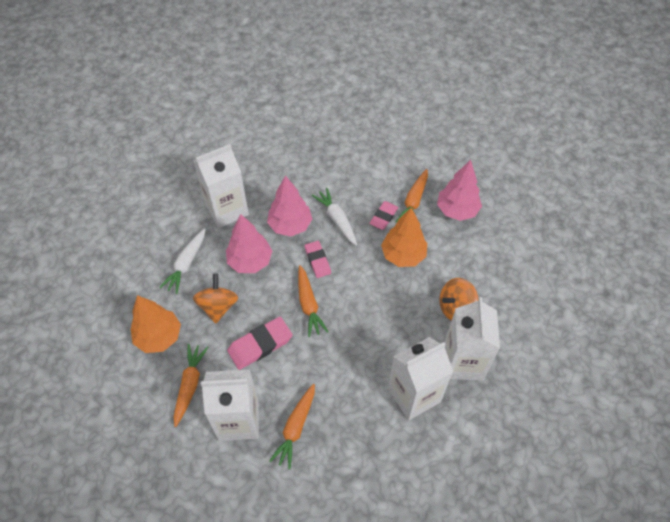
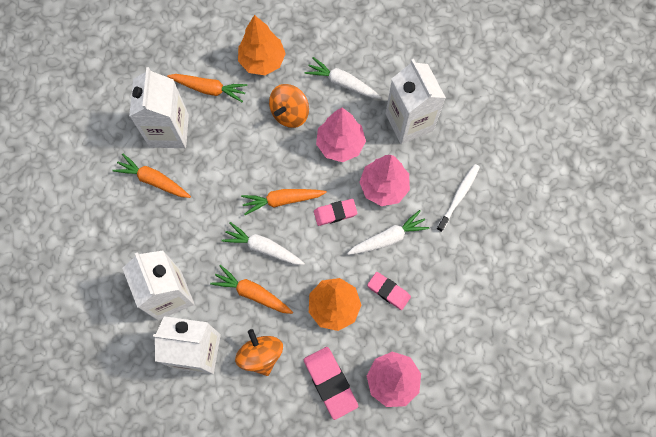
camera: 95 degrees right, 15 degrees up
(218, 306) = (290, 113): orange spinning top -> orange spinning top turned 120 degrees clockwise
(260, 345) = (242, 152): pink eraser -> pink eraser (330, 383)
(295, 172) = (458, 196): none -> white toothbrush
(357, 316) = (263, 248): none -> white carrot
(413, 201) = (408, 330): orange carrot -> orange carrot (252, 293)

